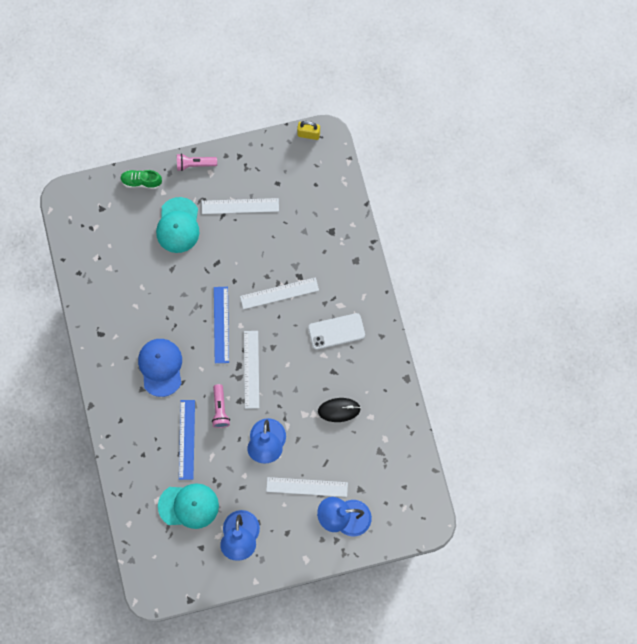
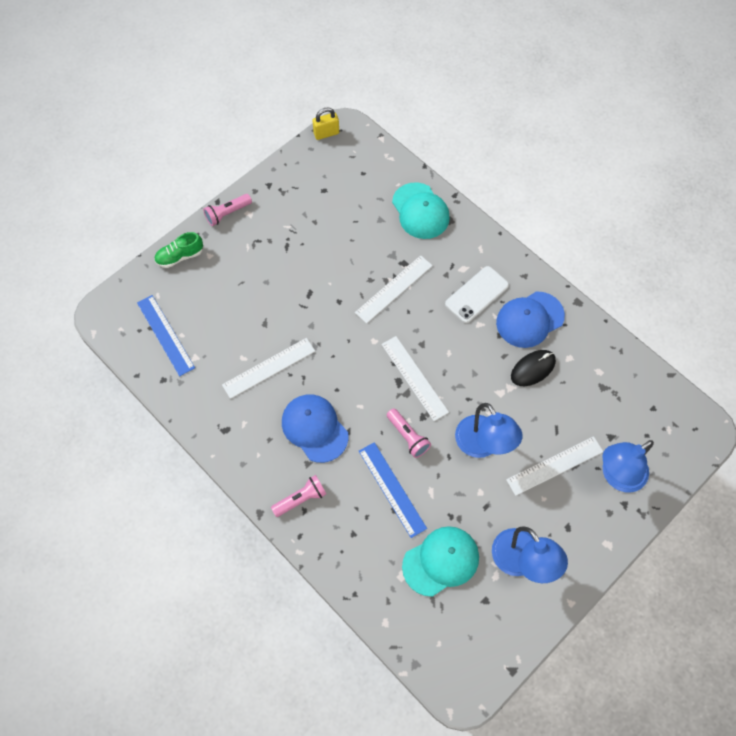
camera: 30 degrees left, 10 degrees down
(123, 411) = (301, 499): none -> pink flashlight
(178, 225) = (245, 278): turquoise cap -> turquoise cap (420, 211)
(221, 324) = (353, 350): blue ruler -> blue ruler (165, 335)
(240, 206) = (299, 229): white ruler -> white ruler (269, 368)
(362, 372) = (529, 319): none -> blue cap

